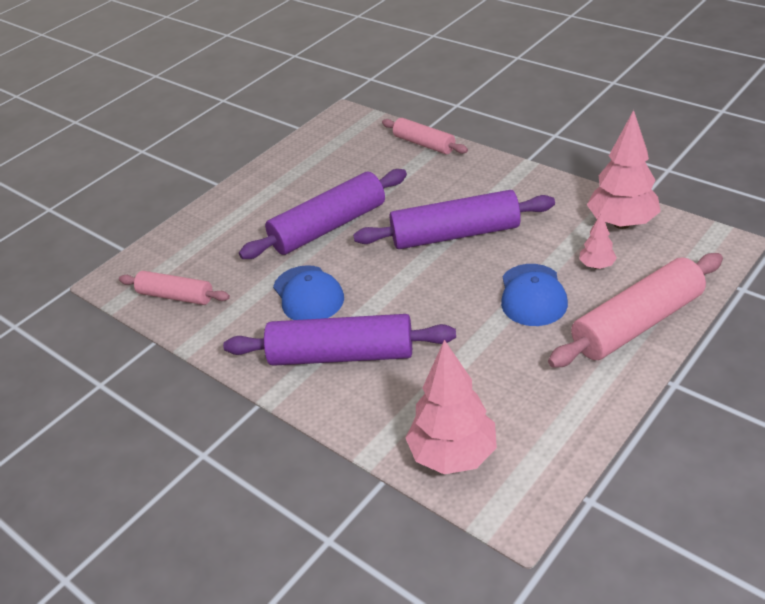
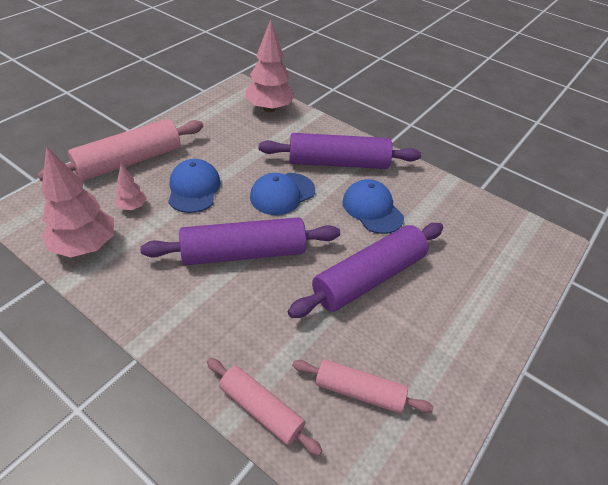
camera: 170 degrees right, 5 degrees up
(176, 296) = (485, 220): pink rolling pin -> pink rolling pin (359, 391)
(419, 301) = (282, 194): none -> blue cap

